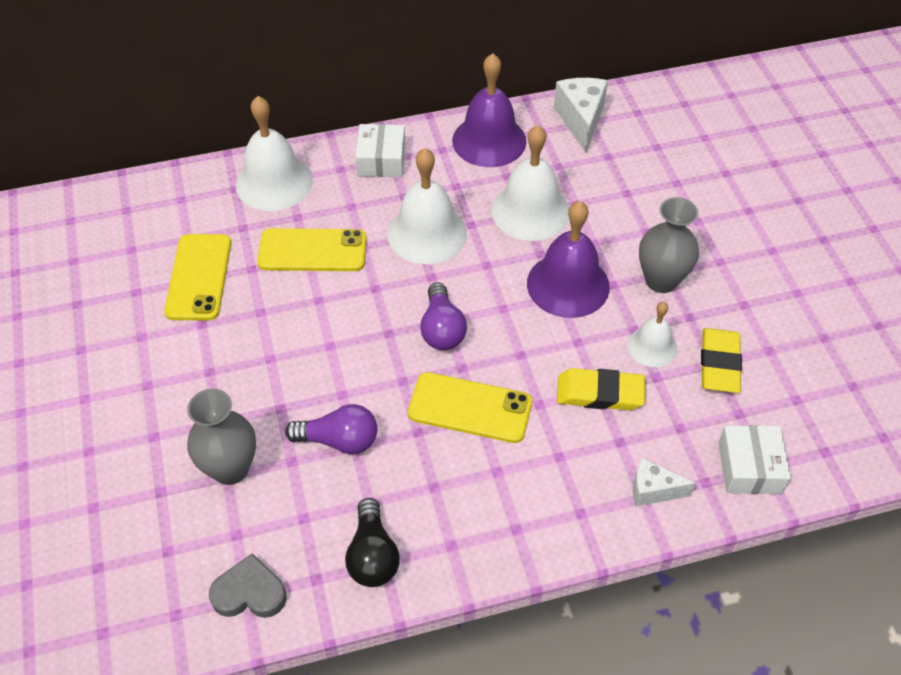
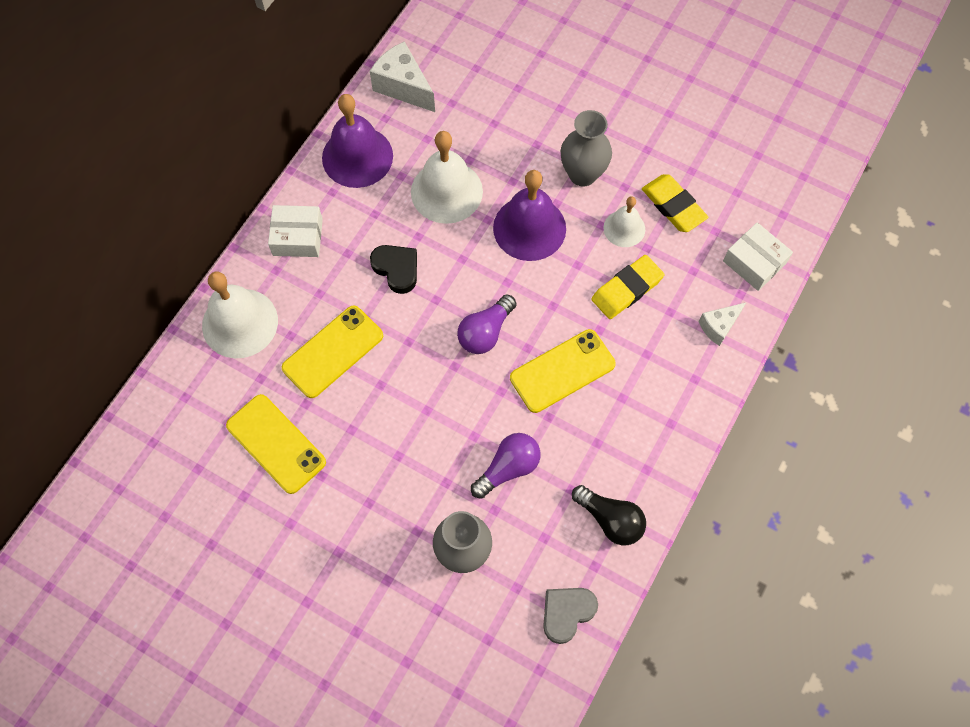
camera: 45 degrees left, 15 degrees up
(381, 160) = (297, 237): white box -> white box turned 45 degrees counterclockwise
(427, 233) = (396, 269): white bell -> black heart
(442, 329) = (485, 332): purple light bulb -> purple light bulb turned 90 degrees clockwise

